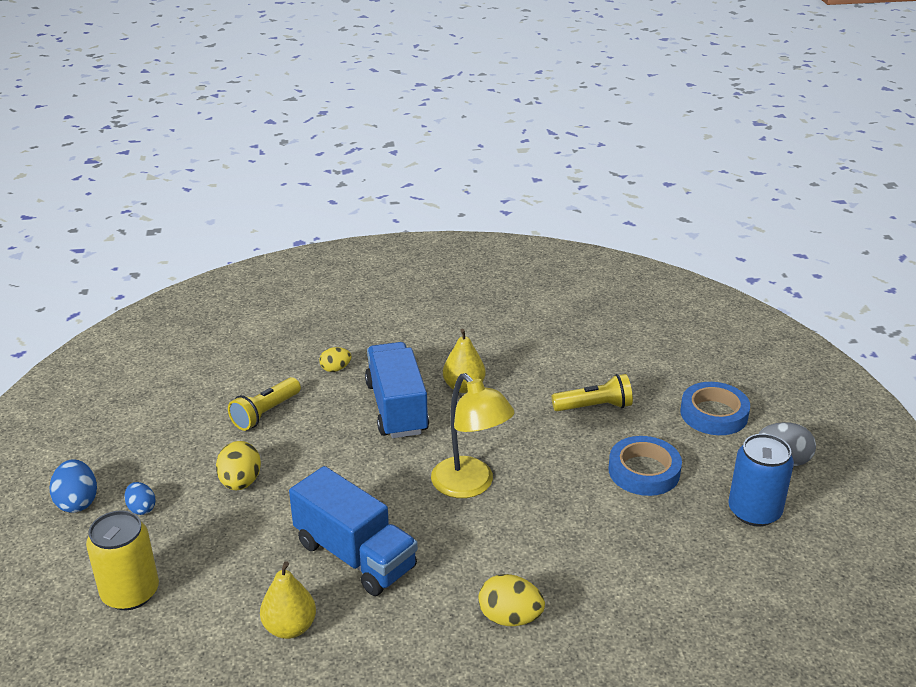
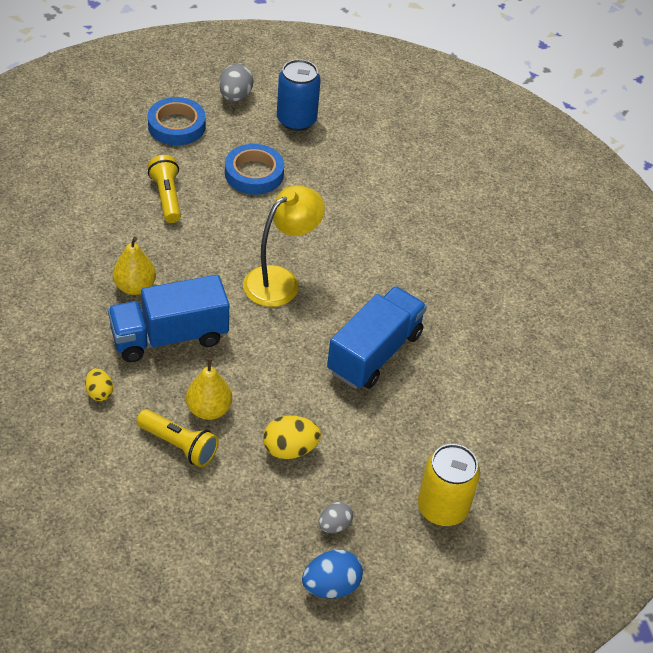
camera: 100 degrees left, 15 degrees up
(141, 508) = (334, 525): blue egg -> grey egg
(290, 627) = (459, 387): yellow pear -> yellow pear (209, 409)
(510, 618) = (425, 257): yellow egg -> none

